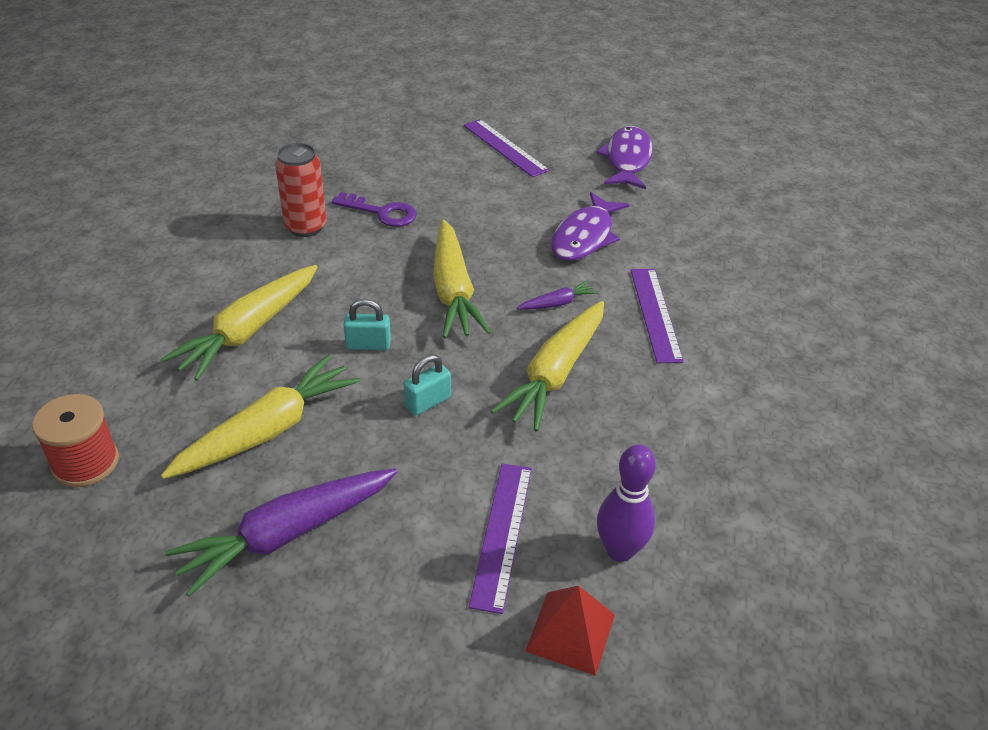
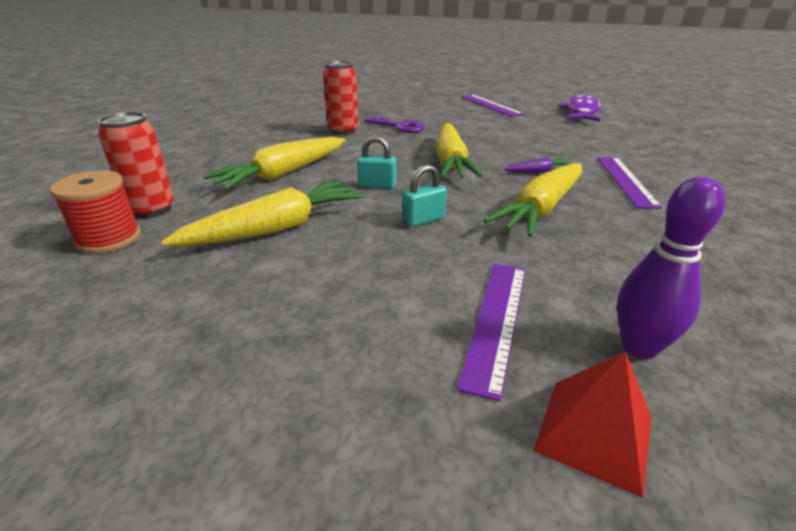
camera: 10 degrees right, 10 degrees down
(111, 410) = (152, 209): none -> red can
(286, 534) = (266, 303): purple carrot -> none
(584, 236) = (555, 141): purple fish -> none

